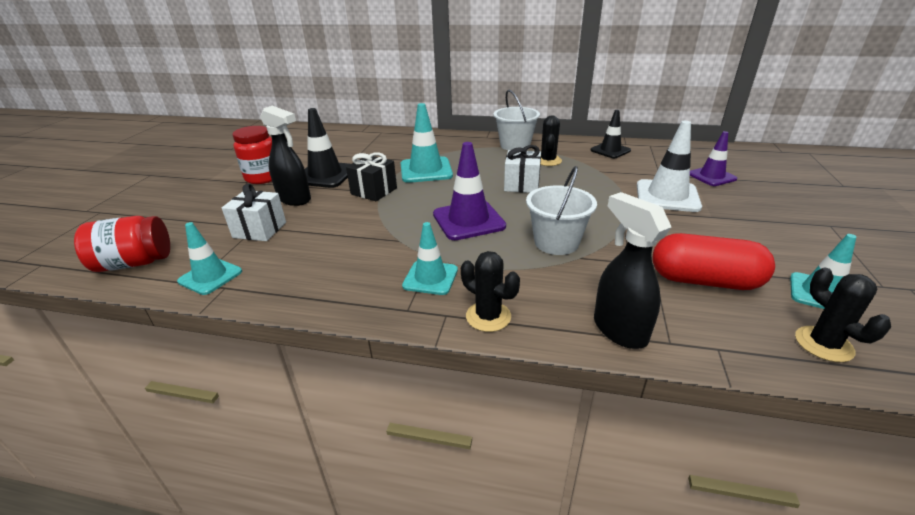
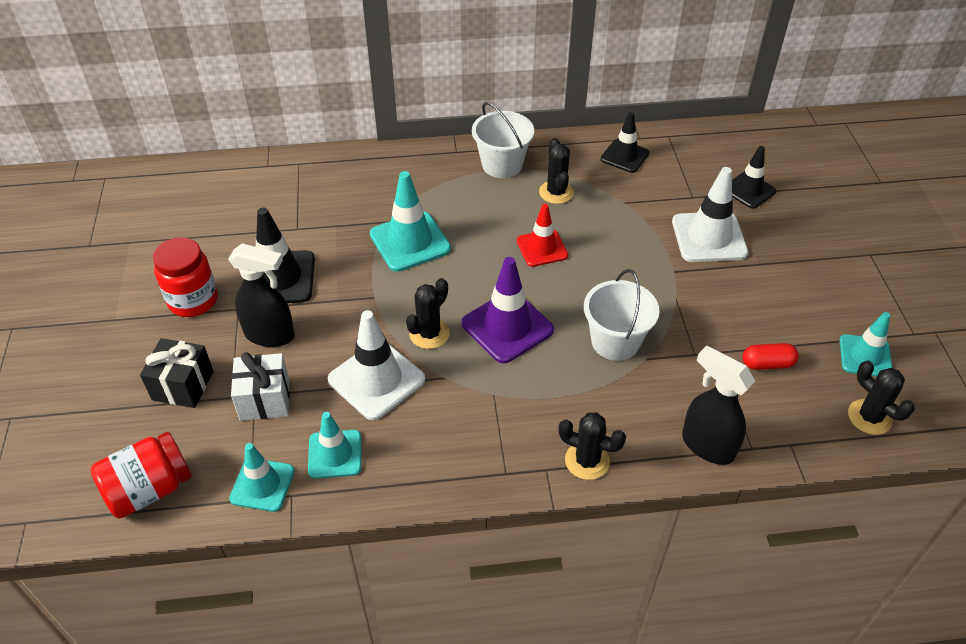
camera: 20 degrees left, 15 degrees up
(346, 233) = (376, 380): none -> white traffic cone
(374, 191) = (365, 297): black gift -> black gift (183, 385)
(405, 215) = (429, 334): none -> black cactus
(430, 278) = (507, 425): turquoise traffic cone -> turquoise traffic cone (335, 454)
(521, 185) = (542, 248): white gift -> red traffic cone
(704, 281) = (767, 364): red capsule -> red capsule, size x0.52
(711, 176) = (749, 190): purple traffic cone -> black traffic cone

